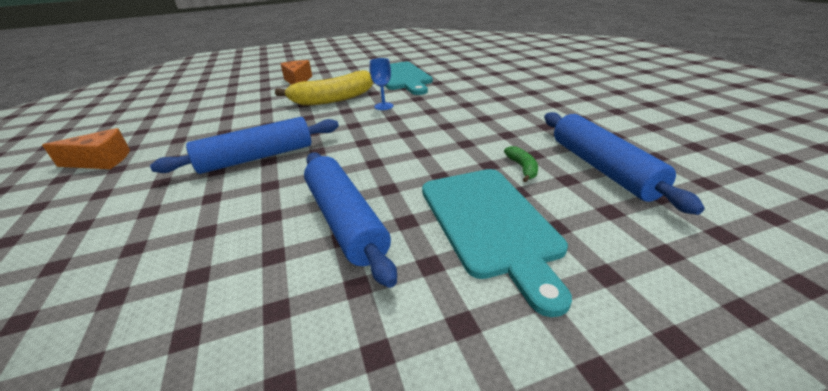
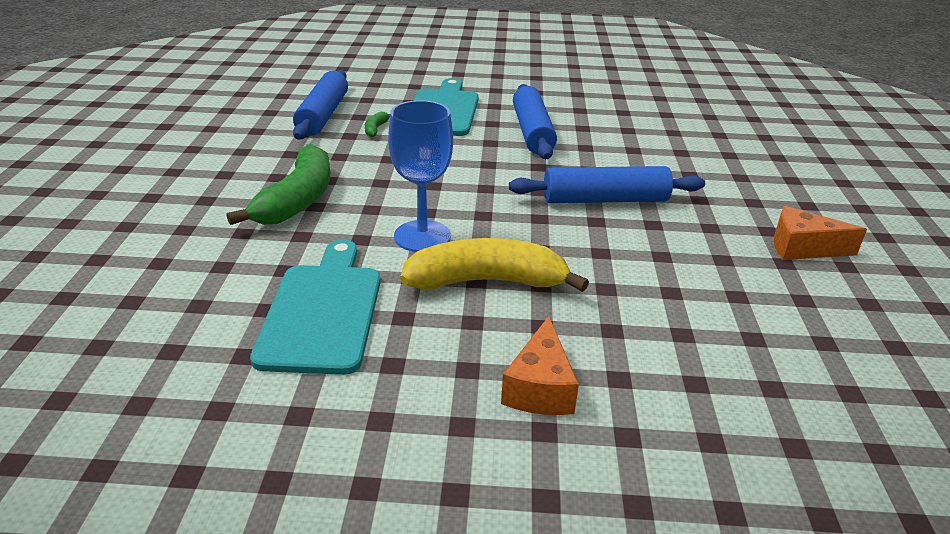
camera: 160 degrees left, 0 degrees up
(383, 106) = (422, 236): blue goblet -> blue goblet, size x1.89
(482, 103) = (298, 200): none -> green banana

